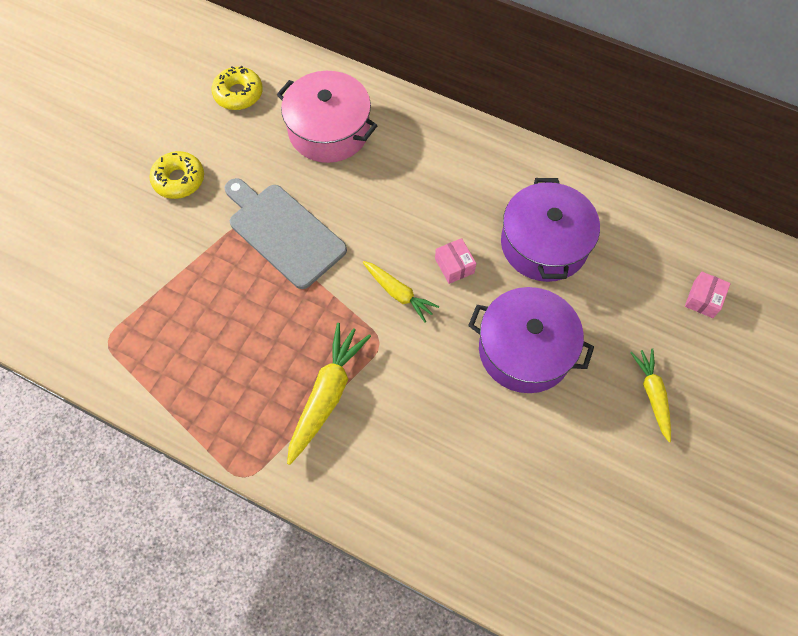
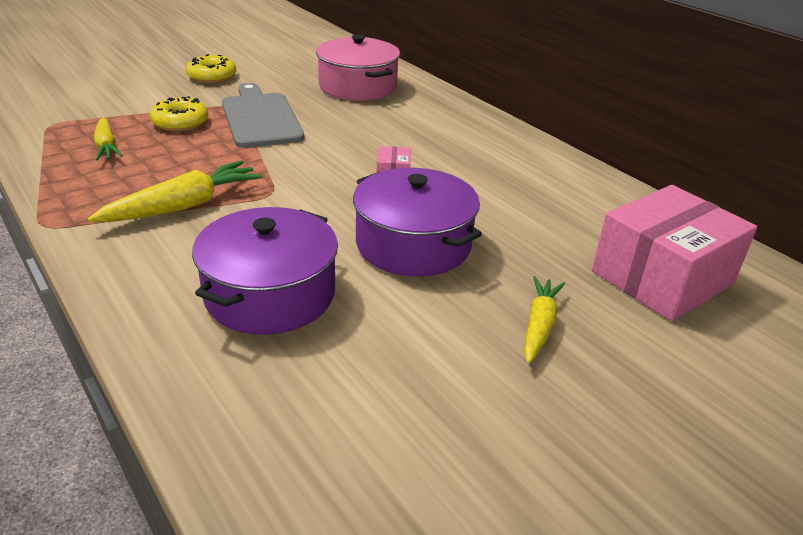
camera: 25 degrees right, 30 degrees down
(238, 94) = (306, 57): yellow donut -> yellow donut (180, 123)
(398, 293) = (321, 174): yellow carrot -> yellow carrot (107, 146)
(544, 244) = (498, 189): purple pot -> purple pot (270, 294)
(703, 299) = (662, 277): pink box -> pink box, size x2.45

